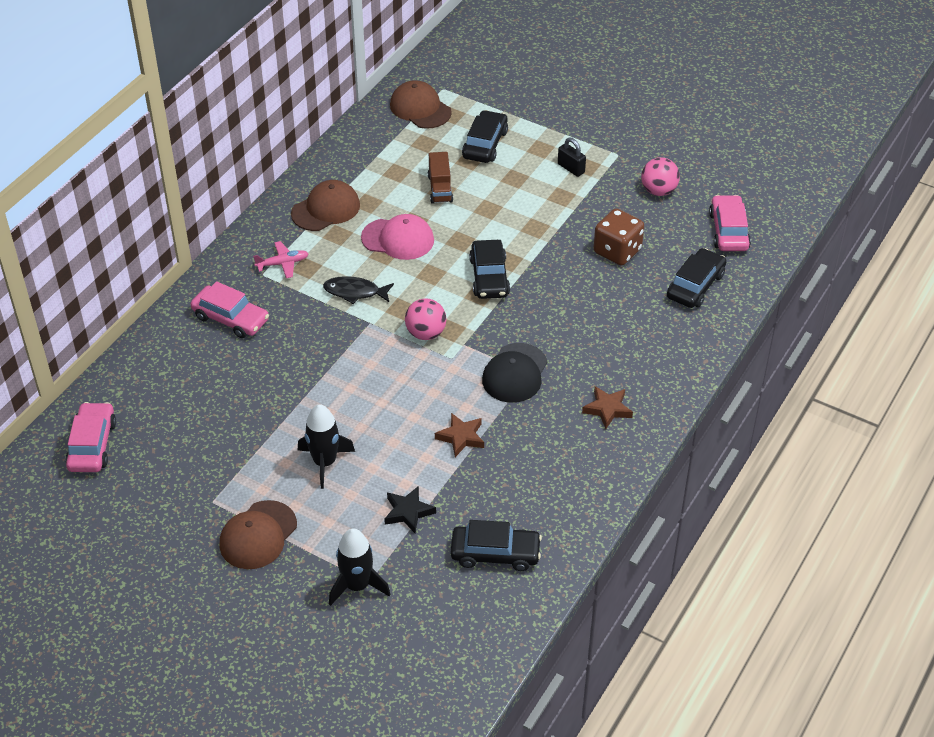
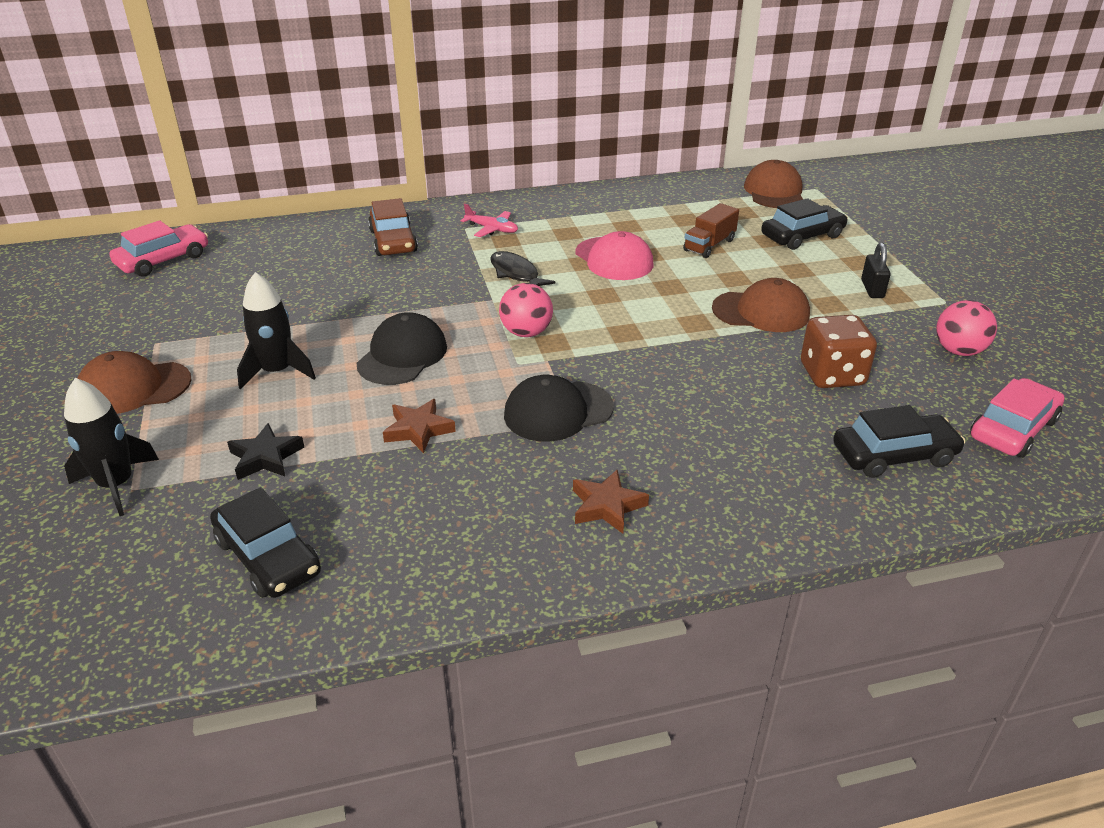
camera: 45 degrees right, 10 degrees down
(230, 318) = (393, 241): pink car -> brown car
(326, 209) = (585, 214): brown cap -> brown cap (761, 312)
(379, 399) = (402, 355): none -> black cap
(489, 277) = (656, 325): black car -> none

